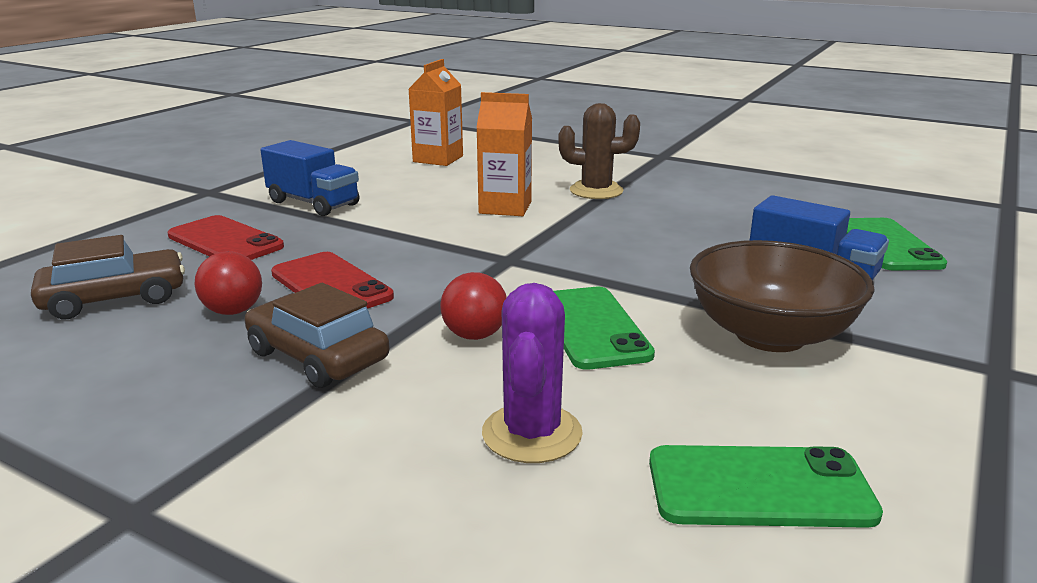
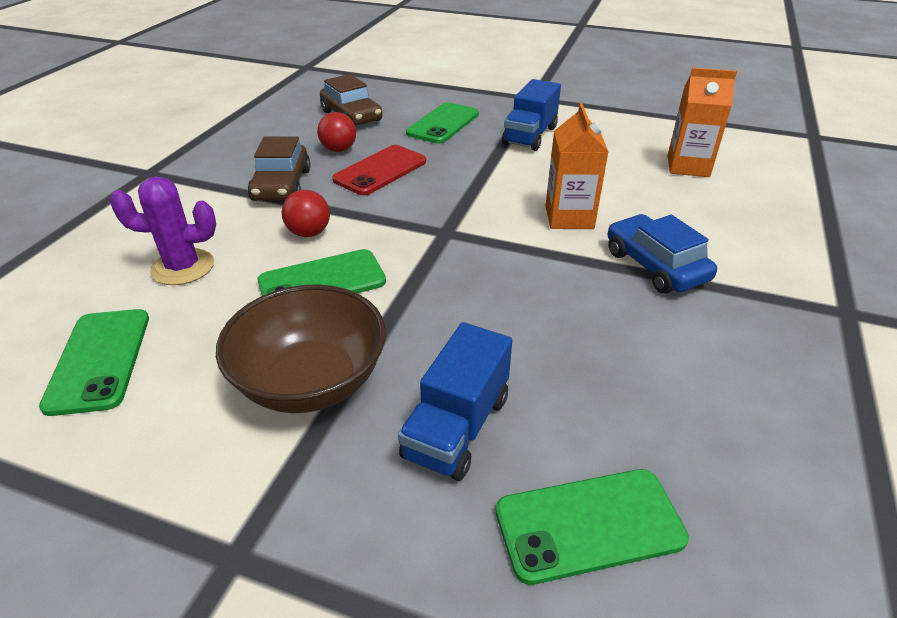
camera: 80 degrees right, 15 degrees up
(225, 241) = (443, 124): red phone -> green phone
(317, 356) = (282, 185): brown car -> brown car turned 150 degrees clockwise
(596, 191) = (655, 266): brown cactus -> blue car

